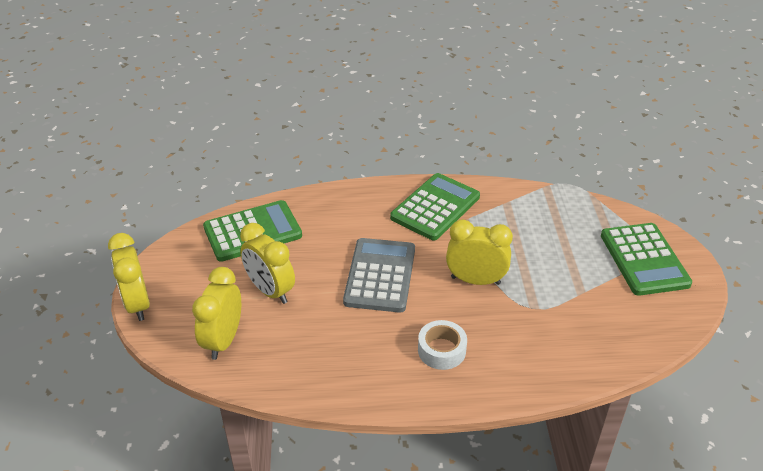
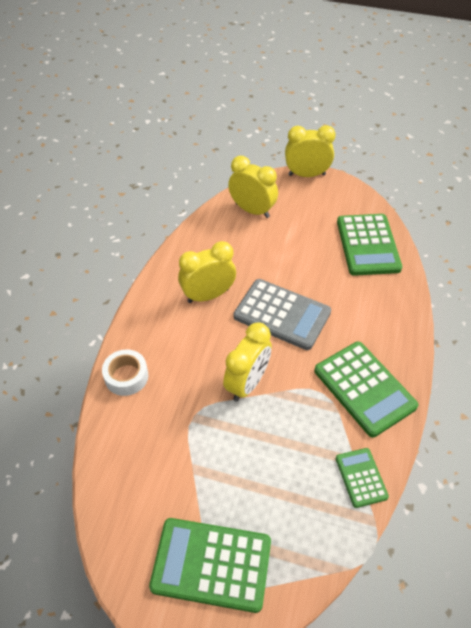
camera: 110 degrees right, 10 degrees up
(270, 291) = (292, 243): yellow clock -> yellow clock (208, 295)
(441, 350) = (181, 329): white tape -> white tape (126, 376)
(517, 197) = (361, 477): none -> green calculator

